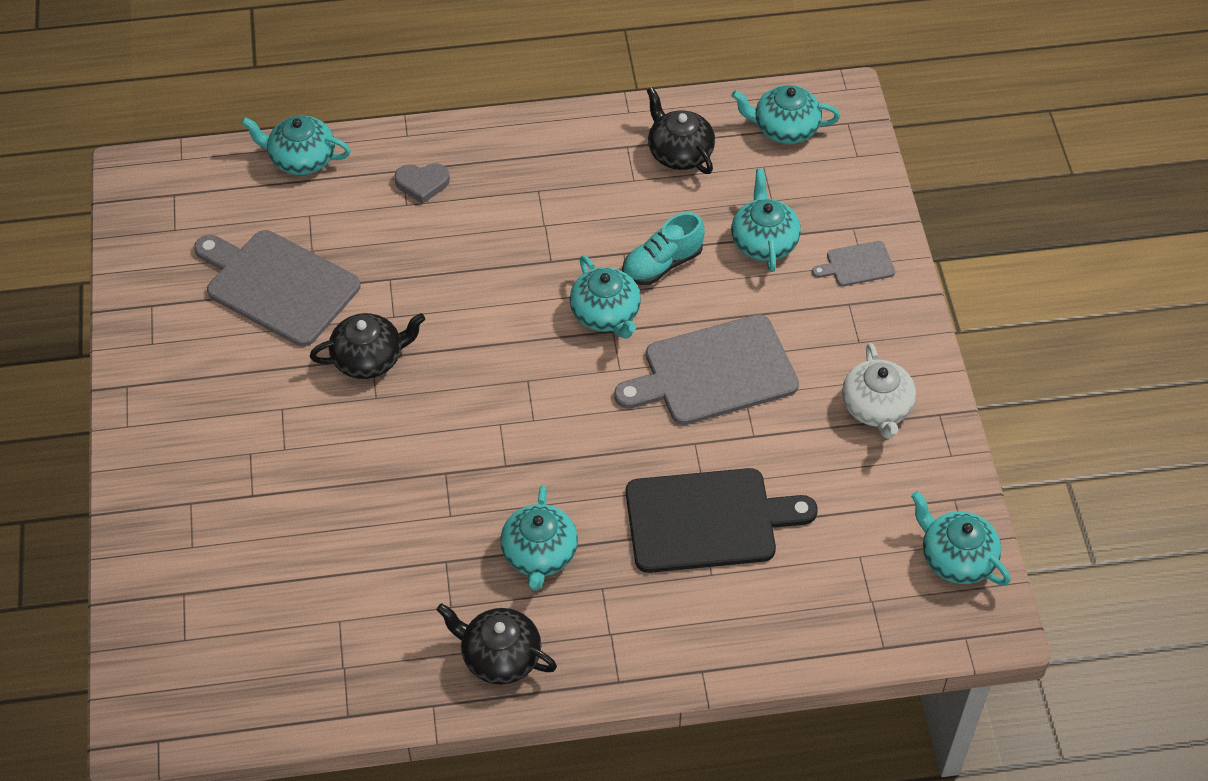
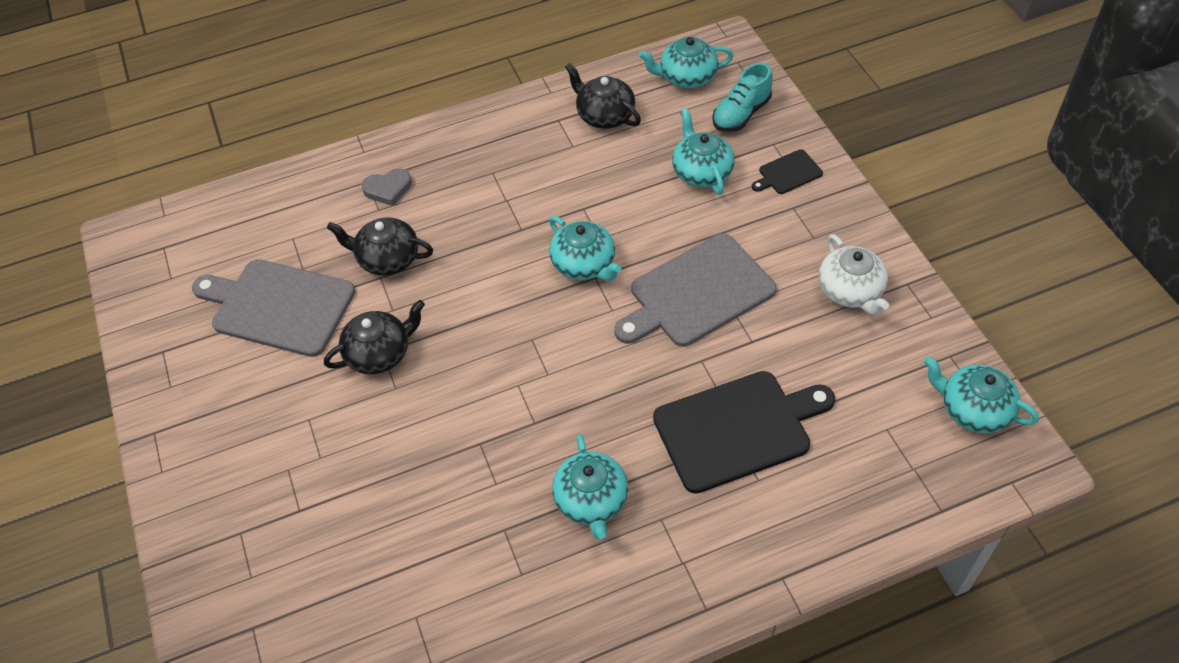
camera: 10 degrees left, 0 degrees up
(301, 159) = (274, 191): turquoise teapot -> none
(500, 656) = (584, 613): black teapot -> black teapot (387, 258)
(662, 264) = (620, 210): turquoise shoe -> turquoise shoe (741, 114)
(857, 264) = (788, 173): grey cutting board -> black cutting board

